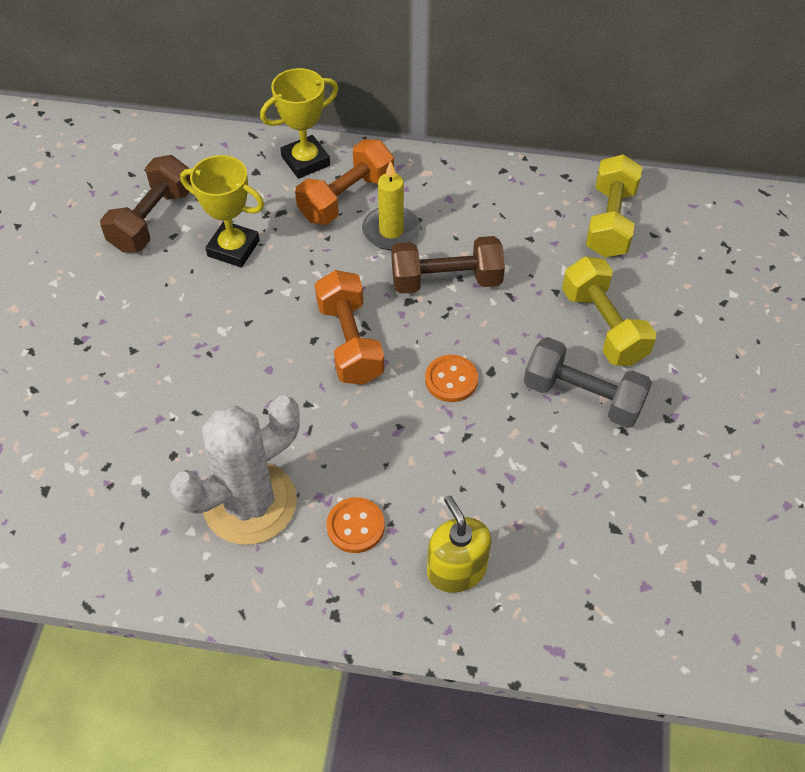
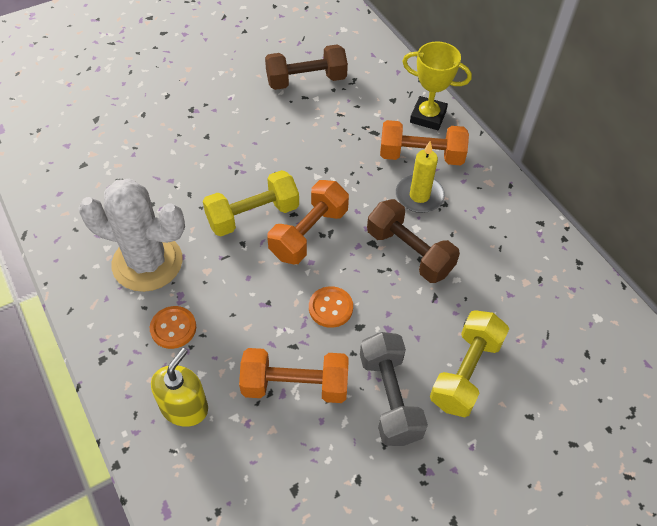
camera: 50 degrees right, 0 degrees up
(233, 248) = (323, 129): yellow trophy -> none
(510, 461) = (295, 385): none -> orange dumbbell
(610, 222) = (567, 317): yellow dumbbell -> yellow dumbbell (253, 215)

